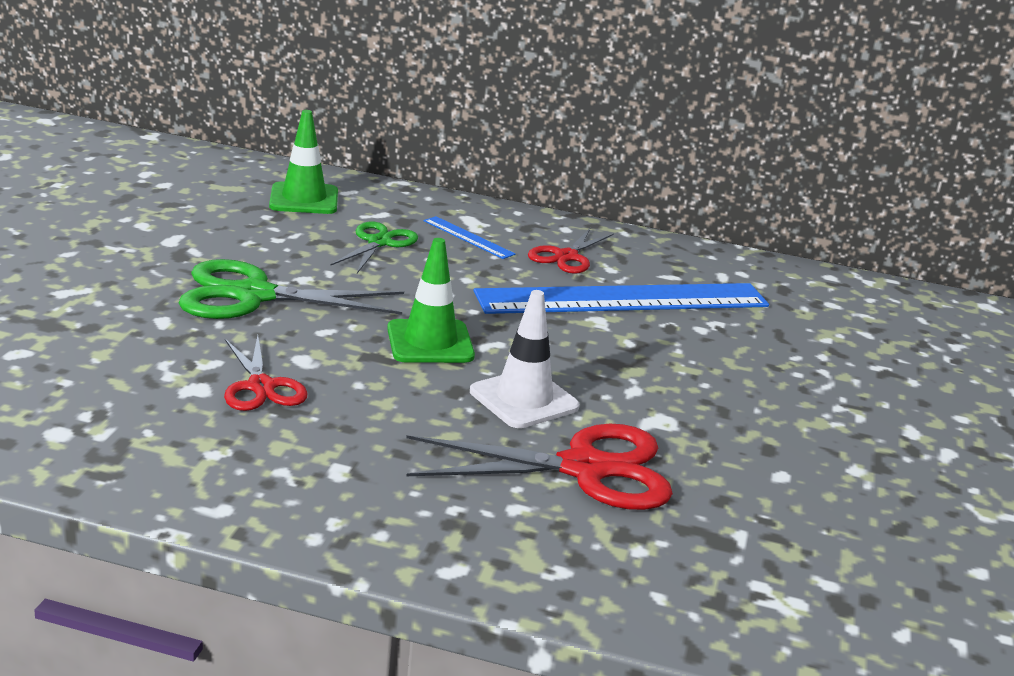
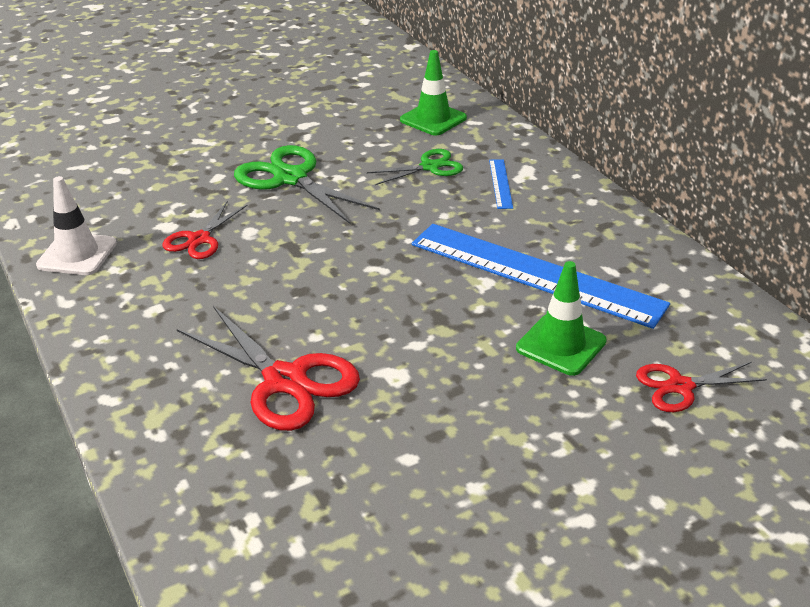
camera: 50 degrees right, 10 degrees up
(430, 342) = (340, 251): green traffic cone -> green traffic cone (561, 345)
(524, 399) = (331, 316): white traffic cone -> white traffic cone (77, 254)
(566, 257) = (550, 224): red scissors -> red scissors (680, 386)

